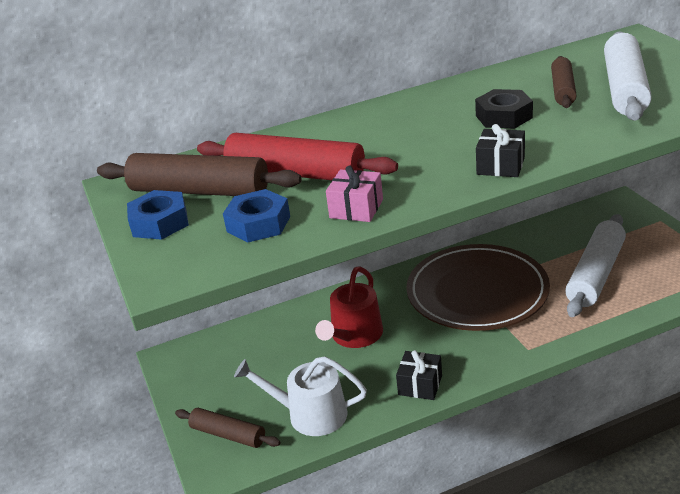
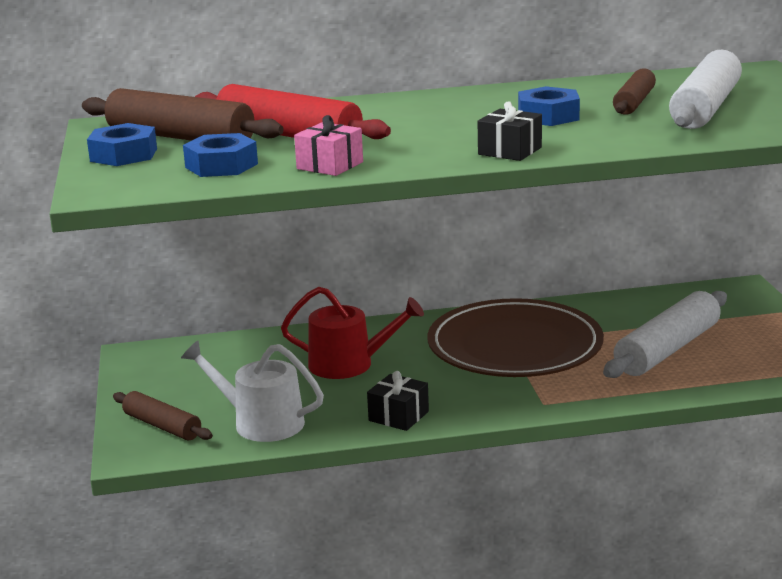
camera: 10 degrees right, 10 degrees down
(354, 336) = (349, 364): red watering can -> red watering can turned 120 degrees counterclockwise
(503, 117) = (548, 116): black nut -> blue nut

